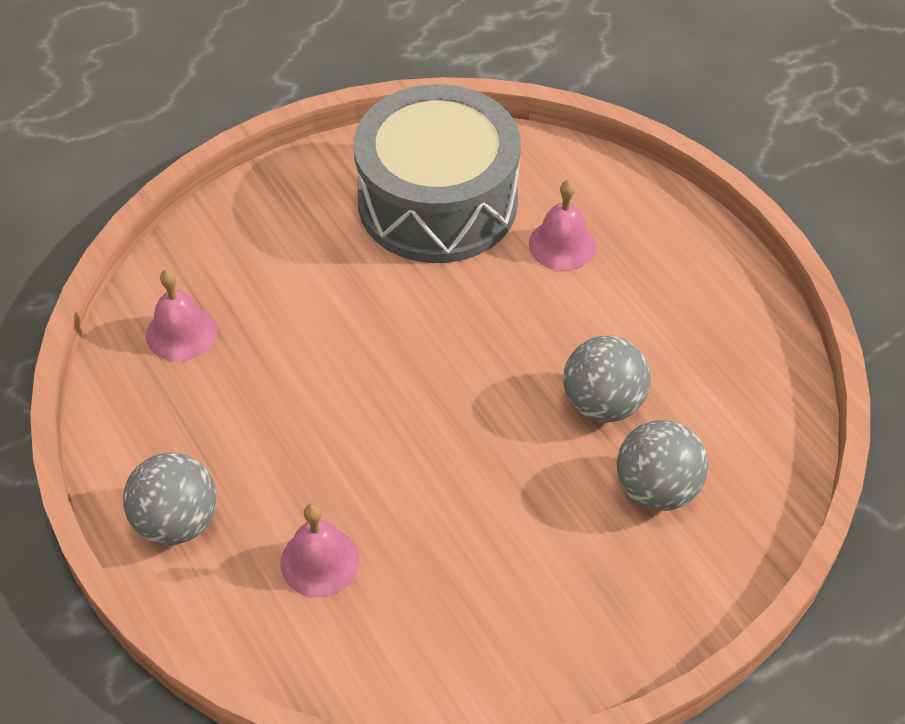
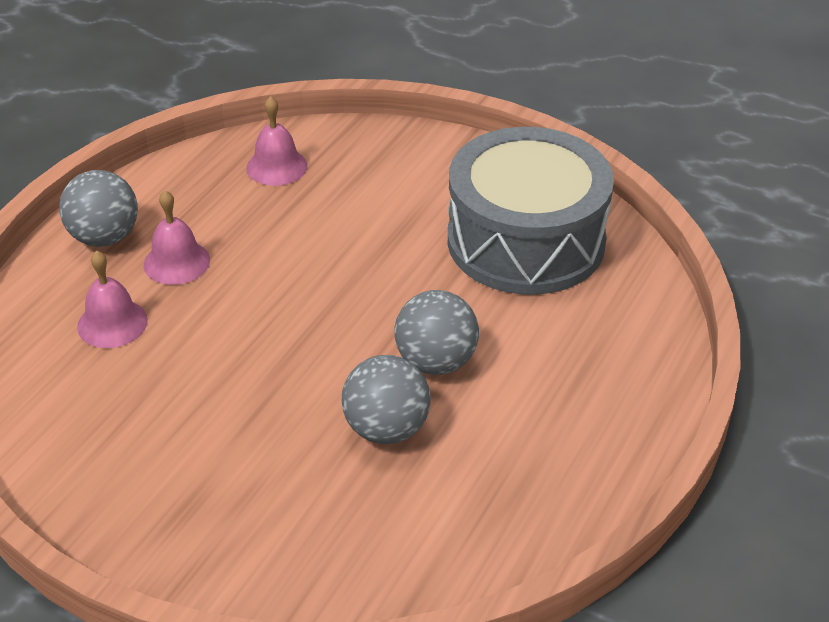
camera: 60 degrees right, 10 degrees down
(562, 245) = (547, 333): pink bell -> pink bell (176, 262)
(657, 489) = (316, 501): grey ball -> grey ball (436, 362)

